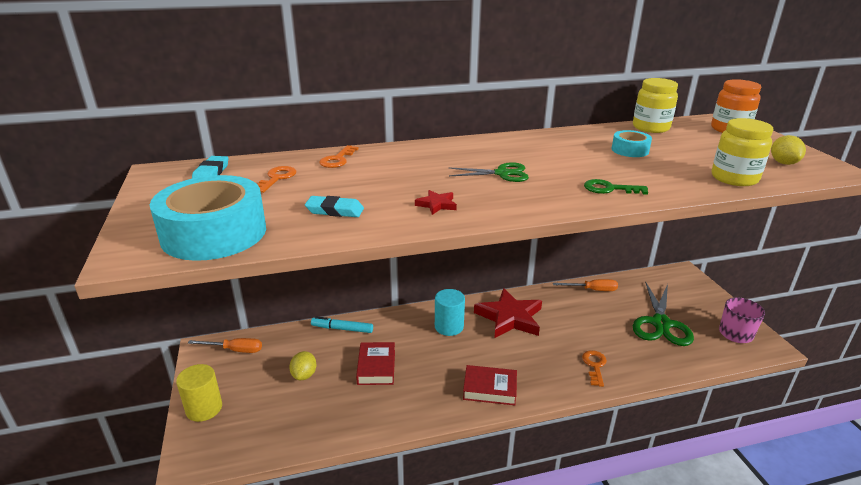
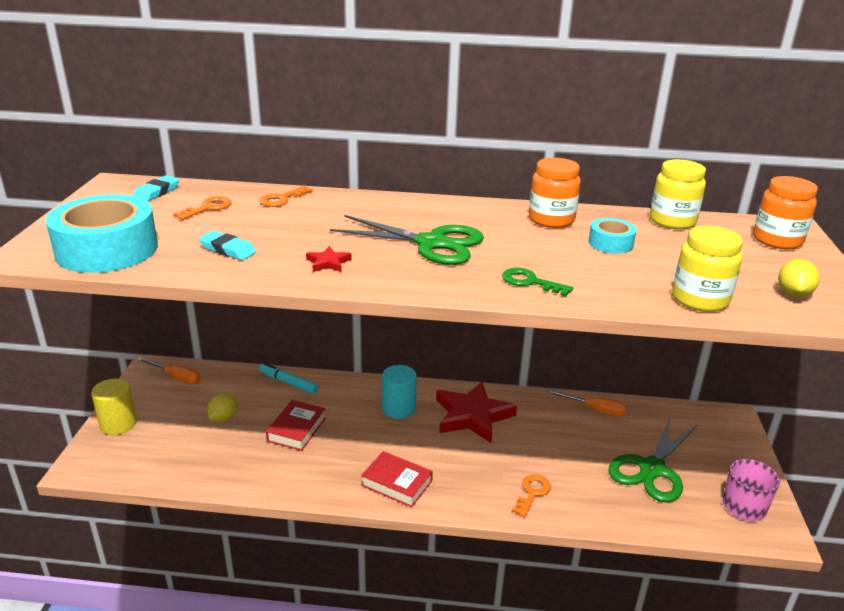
camera: 20 degrees right, 0 degrees up
(502, 173) = (431, 243): green scissors -> green scissors, size x1.71
(569, 140) = (551, 220): none -> orange jar

